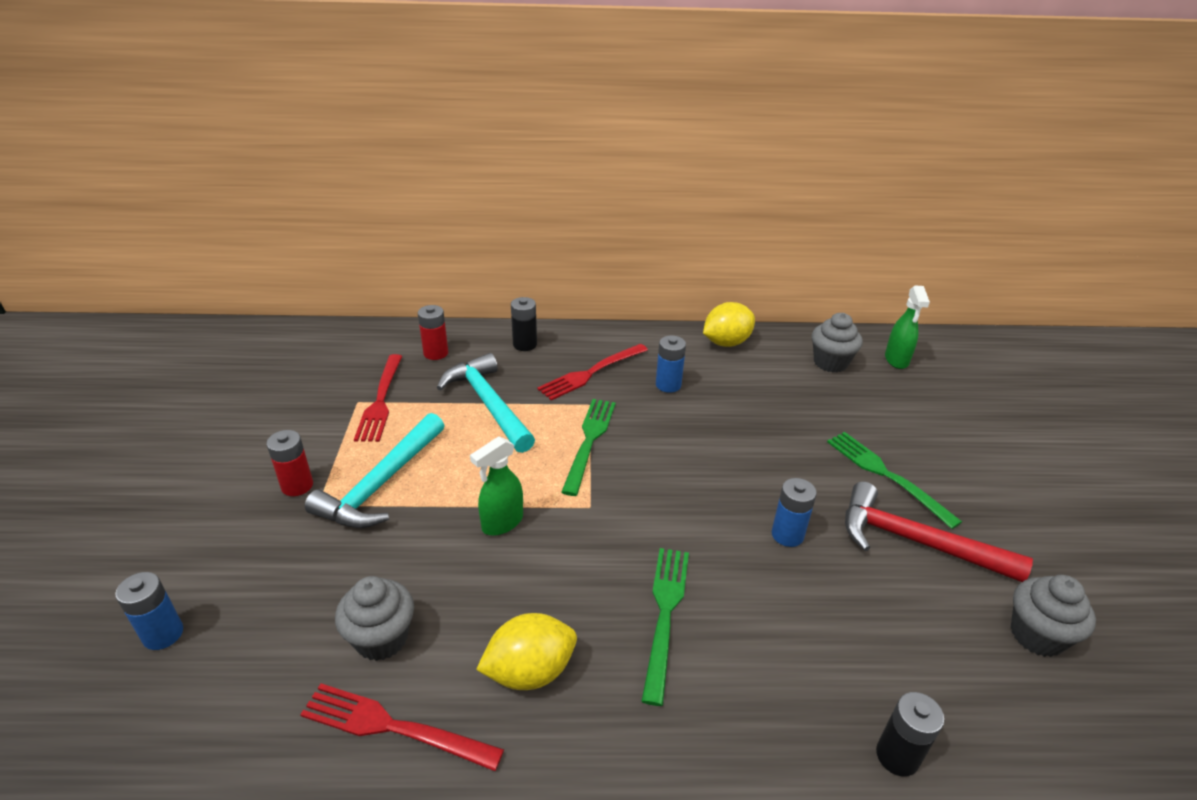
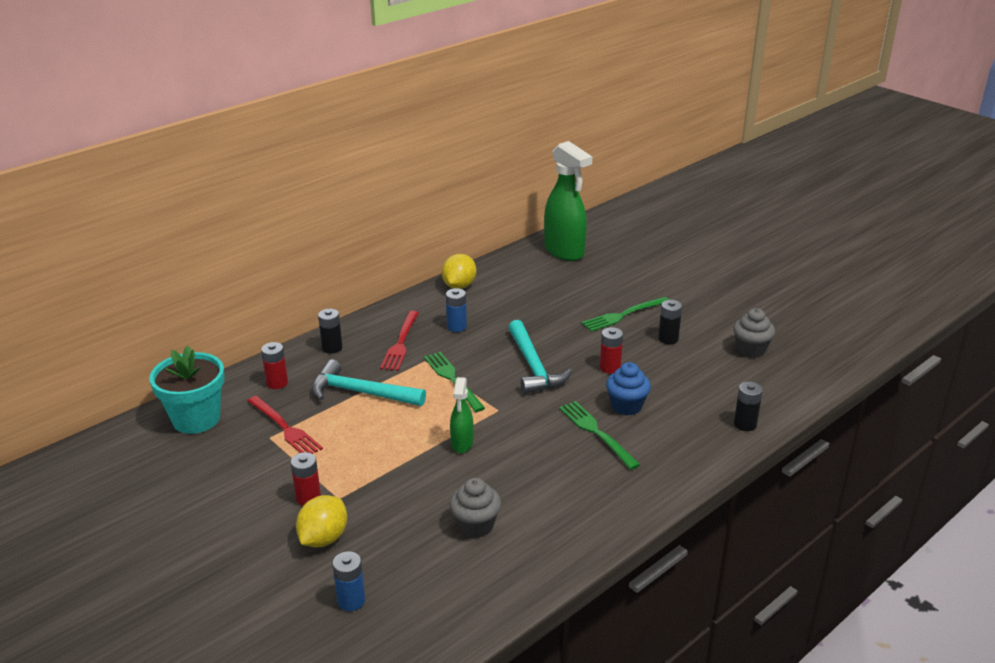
camera: 40 degrees left, 5 degrees down
(334, 350) = (196, 419): none -> turquoise flower pot
(381, 484) = (361, 467): turquoise hammer -> turquoise hammer (533, 366)
(392, 727) = (534, 550): red fork -> none
(530, 671) = (566, 491): yellow lemon -> yellow lemon (323, 538)
(748, 603) = (626, 406): none -> blue cupcake
(787, 535) = (610, 367): blue battery -> red battery
(830, 363) = (532, 270): grey cupcake -> none
(885, 475) = (623, 315): green fork -> green fork turned 45 degrees counterclockwise
(896, 360) = (564, 252): green spray bottle -> green spray bottle, size x1.92
(916, 542) = (668, 339): red hammer -> black battery

